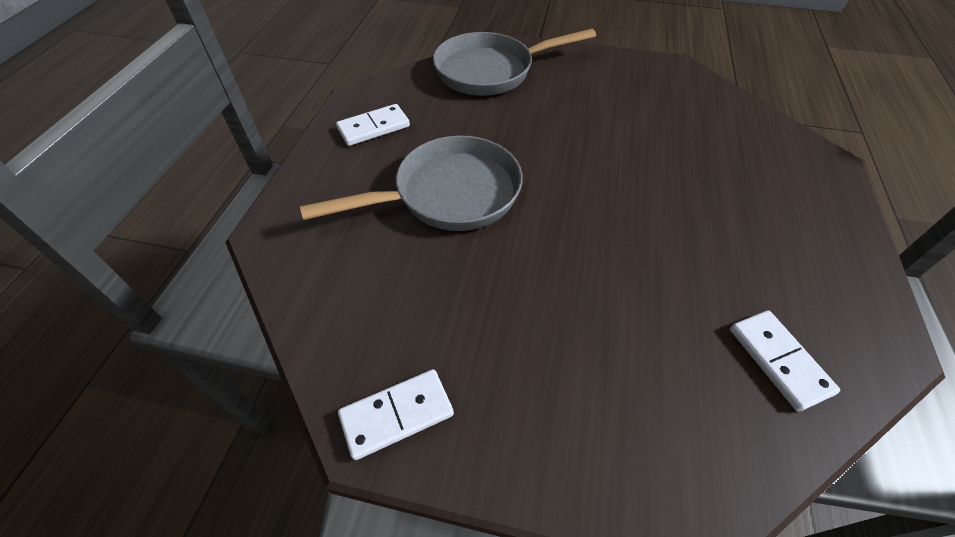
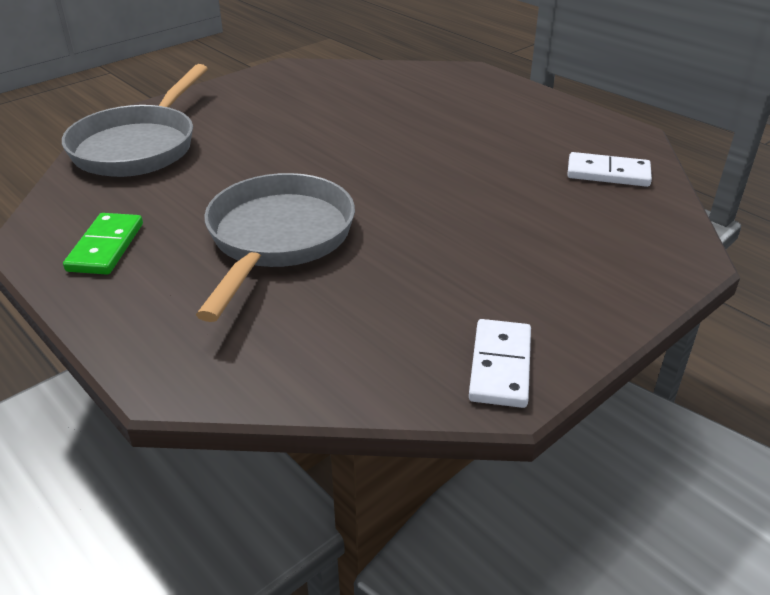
camera: 55 degrees left, 15 degrees down
(373, 128) = (106, 247): white domino -> green domino

